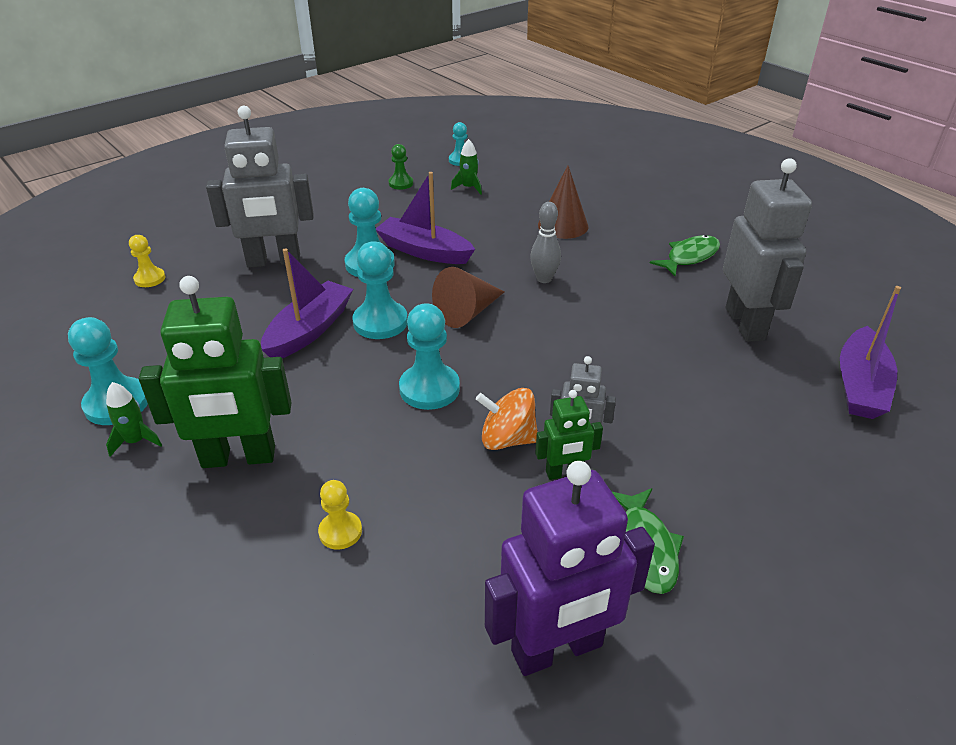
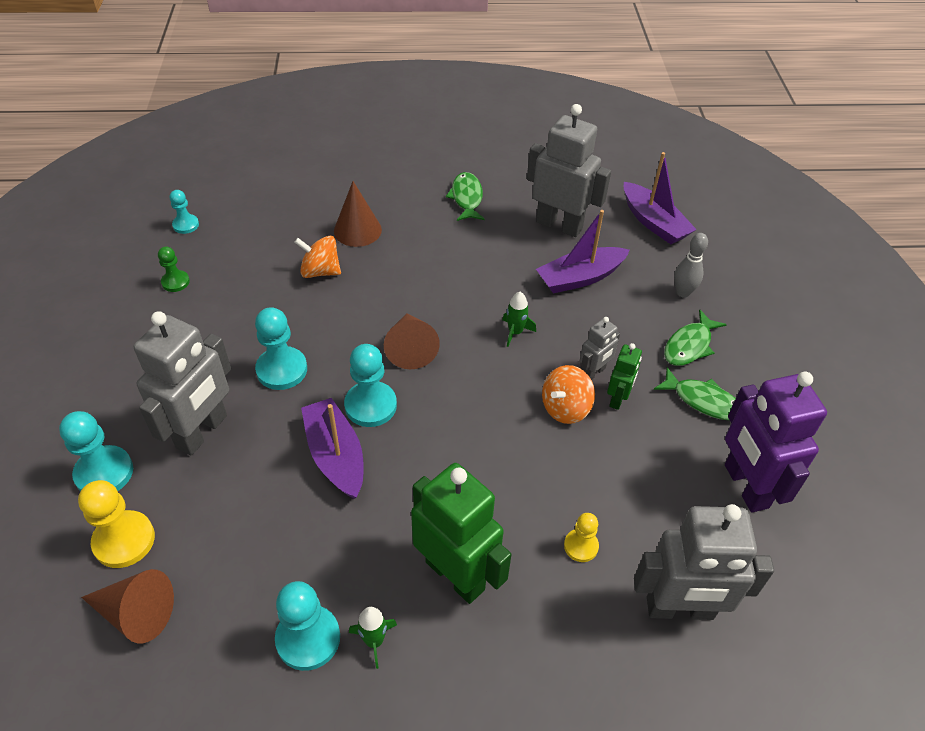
camera: 55 degrees left, 10 degrees up
(91, 314) = (136, 613): none -> brown cone
(150, 279) = (124, 540): yellow pawn -> yellow pawn, size x1.71
(238, 457) = (455, 575): green robot -> green robot turned 75 degrees counterclockwise
(320, 659) = (680, 609): none -> grey robot
(424, 251) = (301, 327): purple boat -> purple boat (580, 278)
(429, 389) = (478, 420): turquoise pawn -> turquoise pawn (104, 473)
(468, 188) = (238, 246): green rocket -> green rocket (515, 332)
(493, 231) = (320, 271): none -> orange spinning top
(544, 279) = (413, 283): grey bowling pin -> grey bowling pin (683, 292)
(557, 649) = (745, 486): purple robot -> purple robot turned 150 degrees clockwise
(715, 498) = (689, 345): none -> green fish

